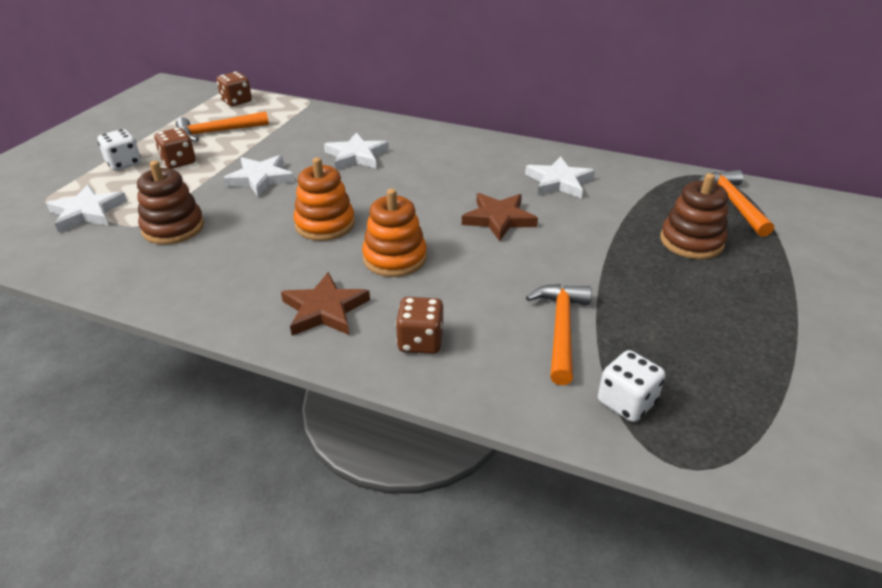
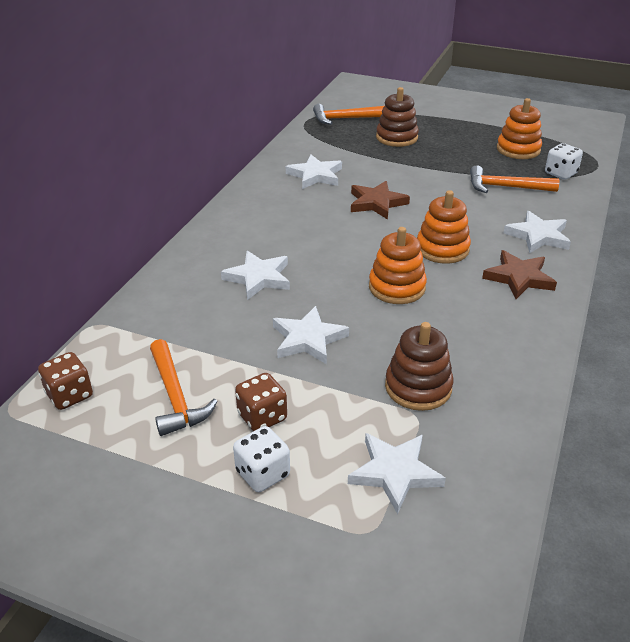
camera: 90 degrees left, 0 degrees up
(420, 341) = (538, 236): brown dice -> white star
(704, 362) = (518, 150): none -> orange stacking toy

